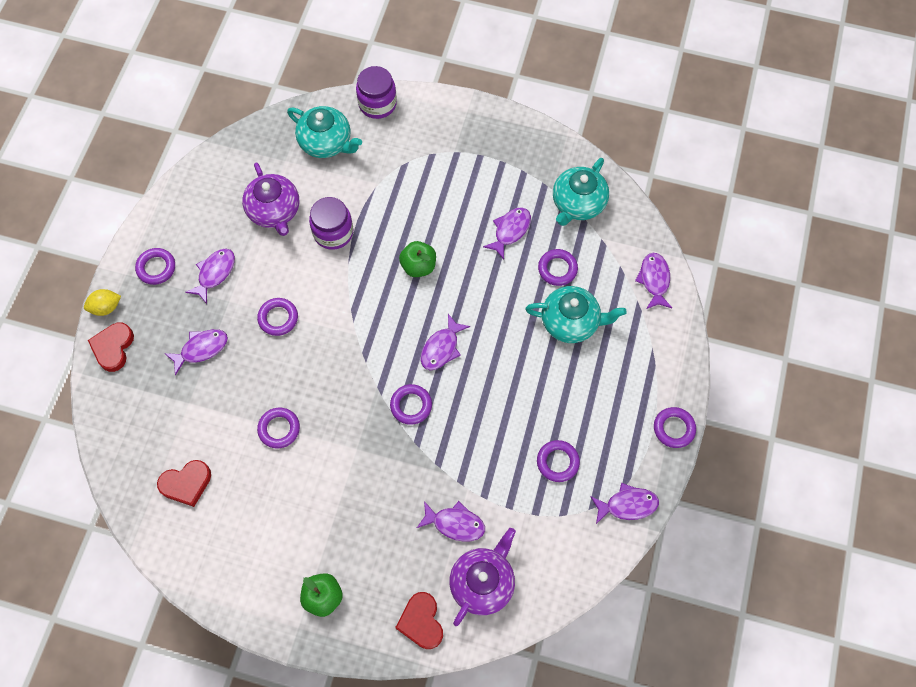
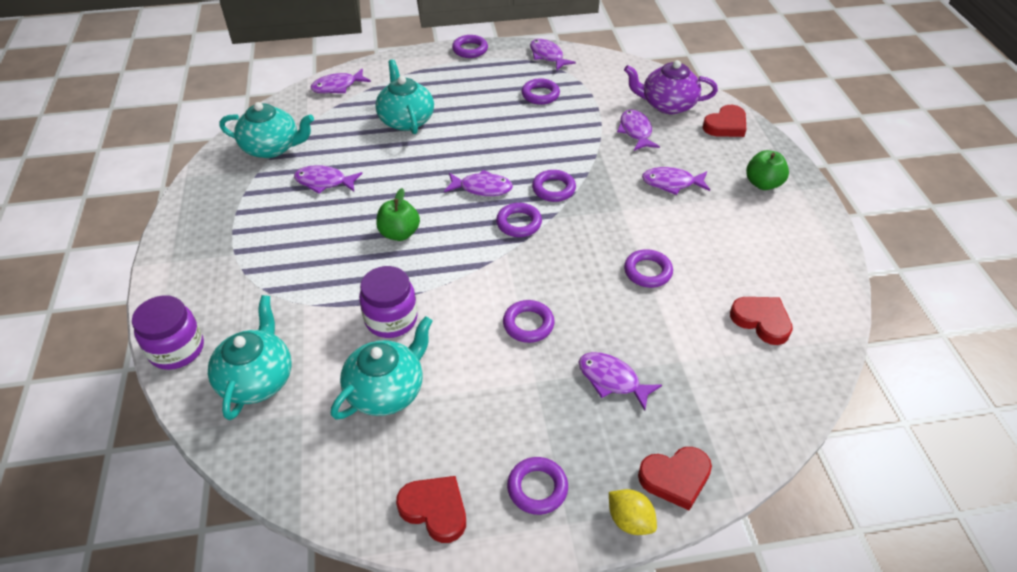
camera: 115 degrees left, 20 degrees down
(177, 210) = (435, 509): none -> red heart
(215, 273) = (507, 414): purple fish -> purple fish (671, 183)
(274, 211) = (386, 390): purple teapot -> turquoise teapot
(557, 269) = (354, 141): purple ring -> purple ring (519, 223)

